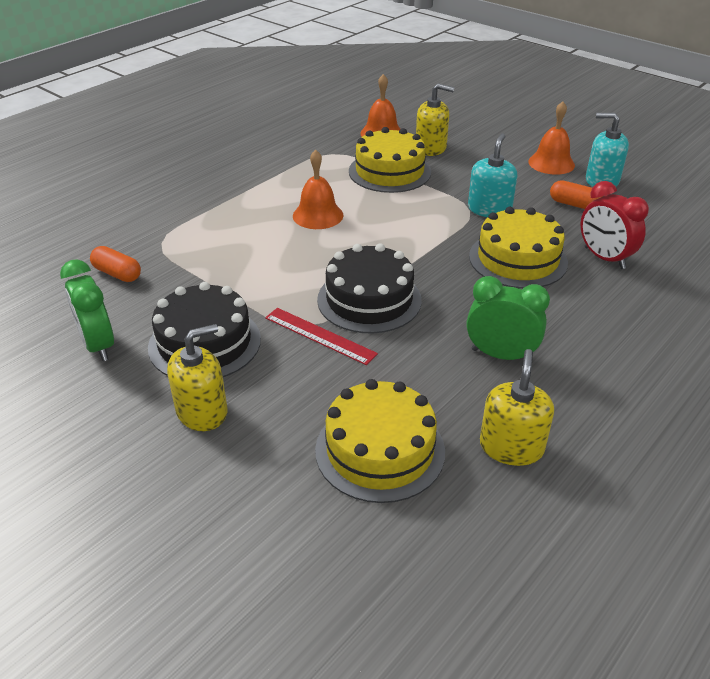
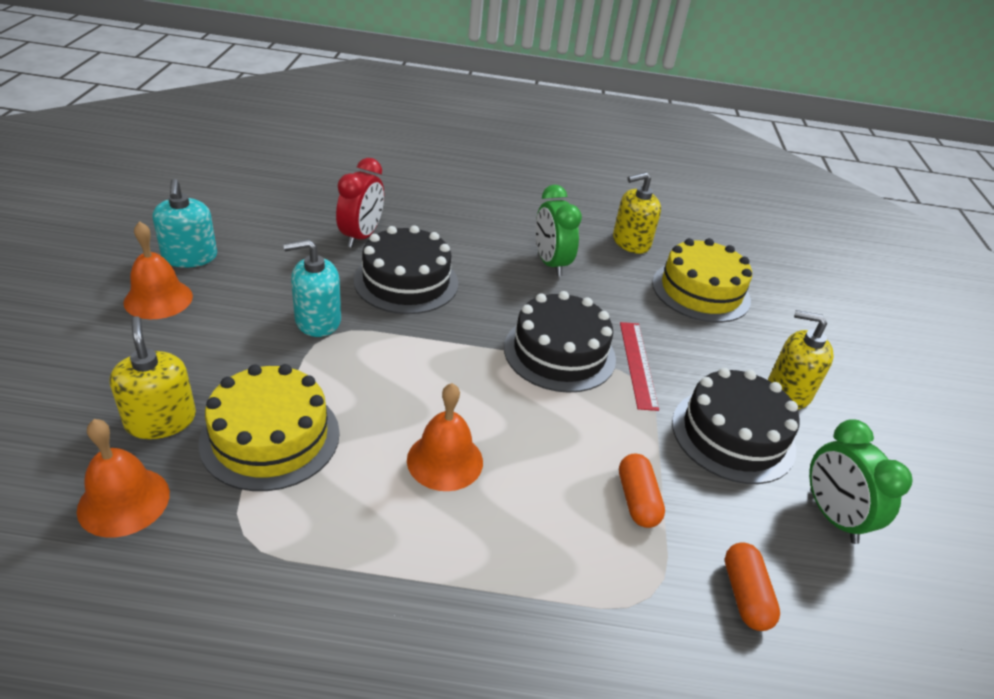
camera: 130 degrees left, 0 degrees up
(98, 345) = (832, 516): green clock -> green clock turned 135 degrees clockwise
(518, 259) = (406, 281): yellow cake -> black cake
(574, 205) = (264, 266): orange capsule -> orange capsule (637, 500)

